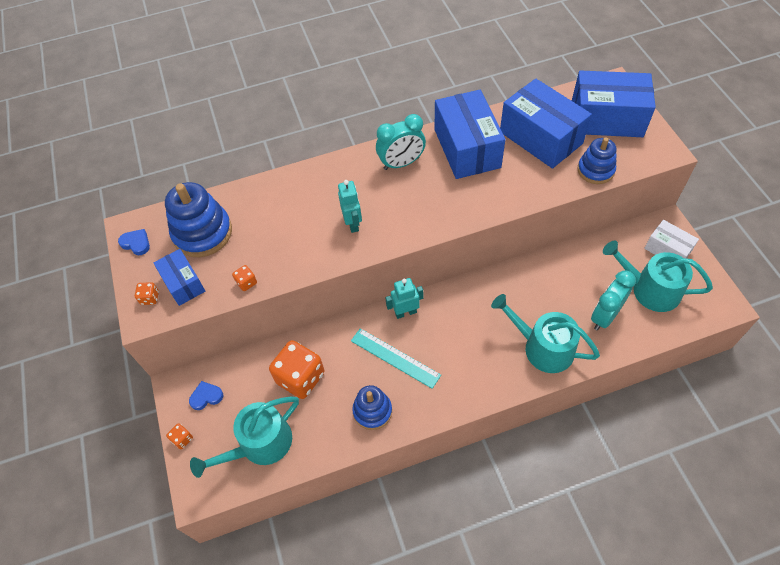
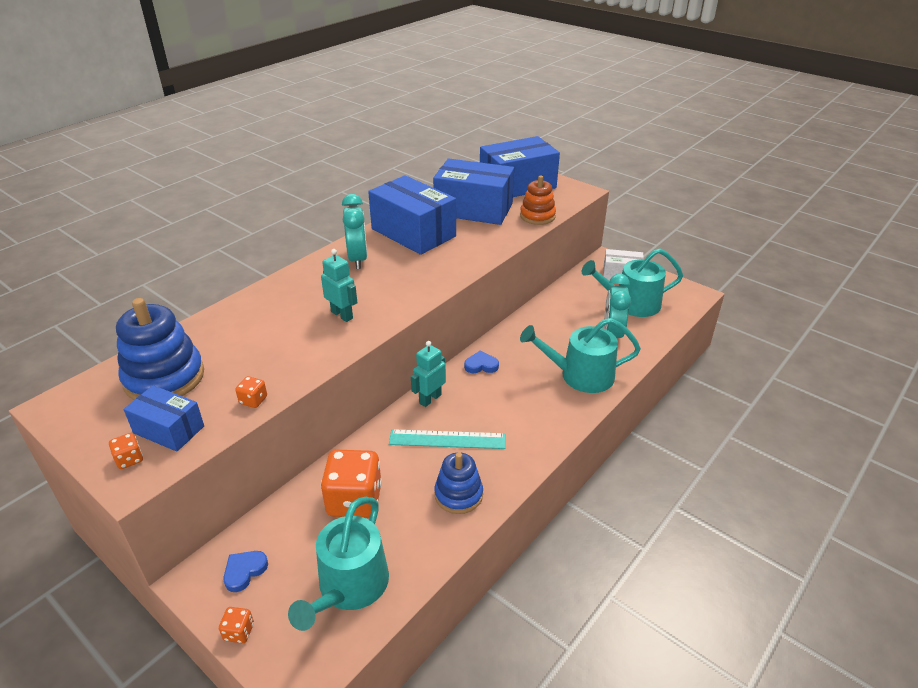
camera: 35 degrees left, 20 degrees down
(136, 243) = (75, 416): blue heart -> blue heart (481, 365)
(401, 163) = (358, 259): turquoise clock -> turquoise clock turned 45 degrees counterclockwise
(595, 170) = (537, 216): blue stacking toy -> orange stacking toy

